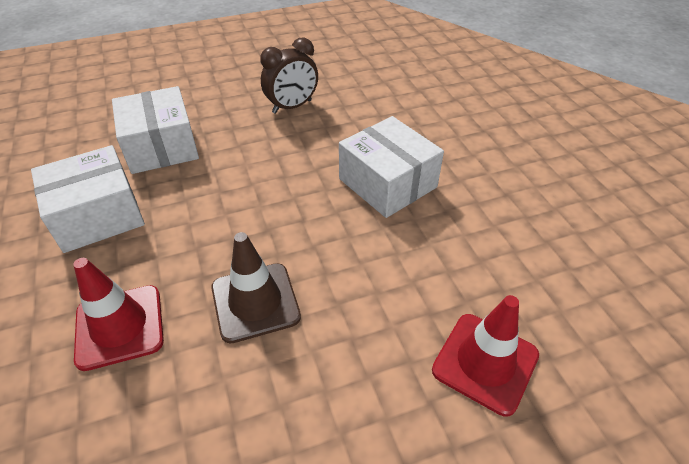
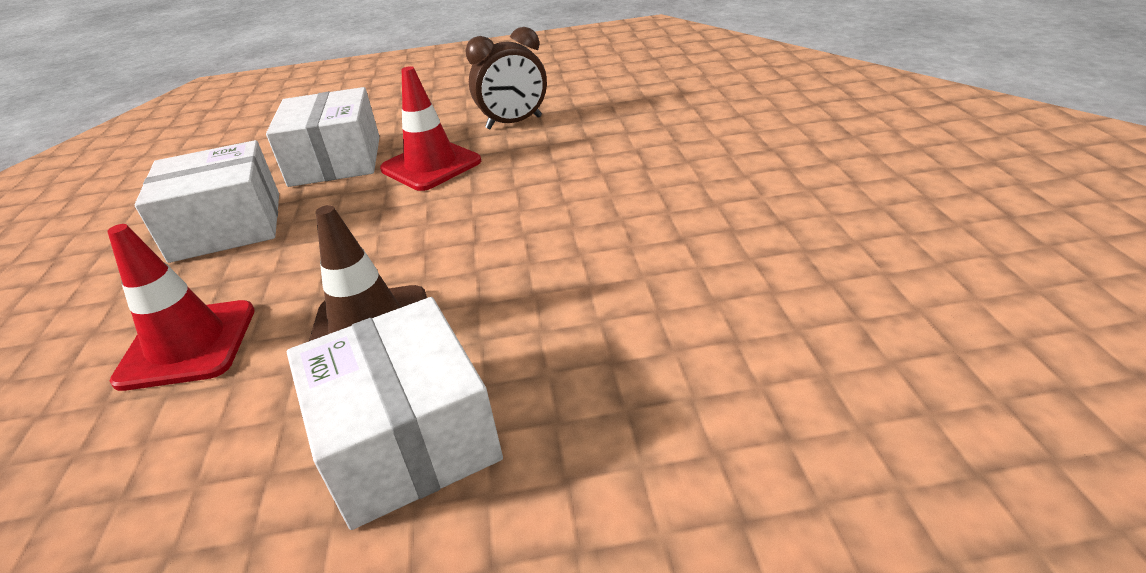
camera: 15 degrees right, 10 degrees down
(387, 183) = (608, 204): white box -> white box (407, 438)
(485, 362) = (675, 433): red traffic cone -> red traffic cone (431, 165)

